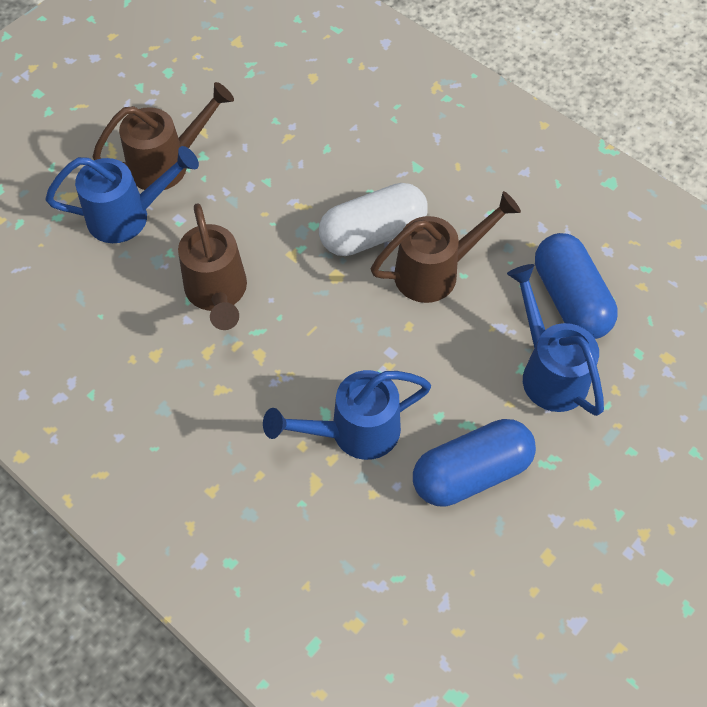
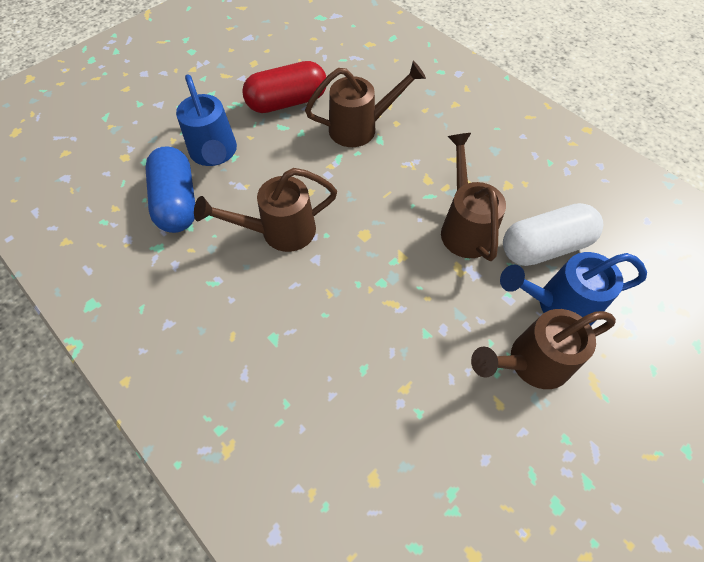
camera: 175 degrees left, 0 degrees up
(354, 432) = (360, 128): blue watering can -> brown watering can
(373, 234) = (328, 269): white capsule -> white capsule (544, 246)
(471, 473) = (287, 102): blue capsule -> red capsule

